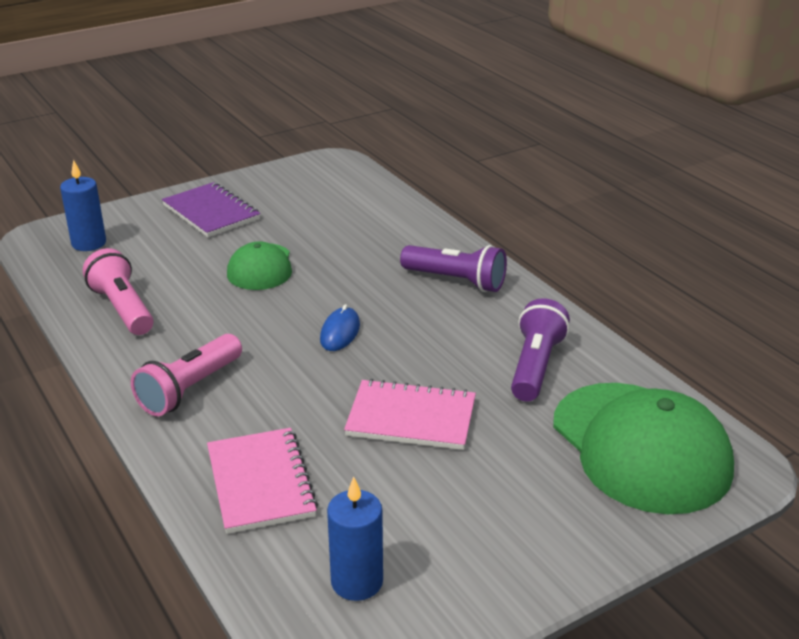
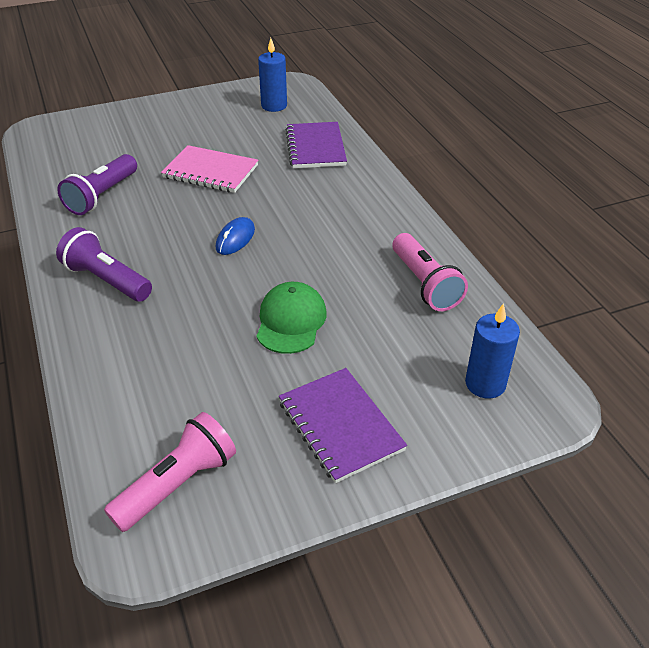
camera: 170 degrees left, 10 degrees up
(189, 389) = (360, 205): pink flashlight -> pink flashlight (178, 484)
(260, 483) = (315, 147): pink notebook -> purple notebook
(641, 447) = (81, 143): green cap -> none

